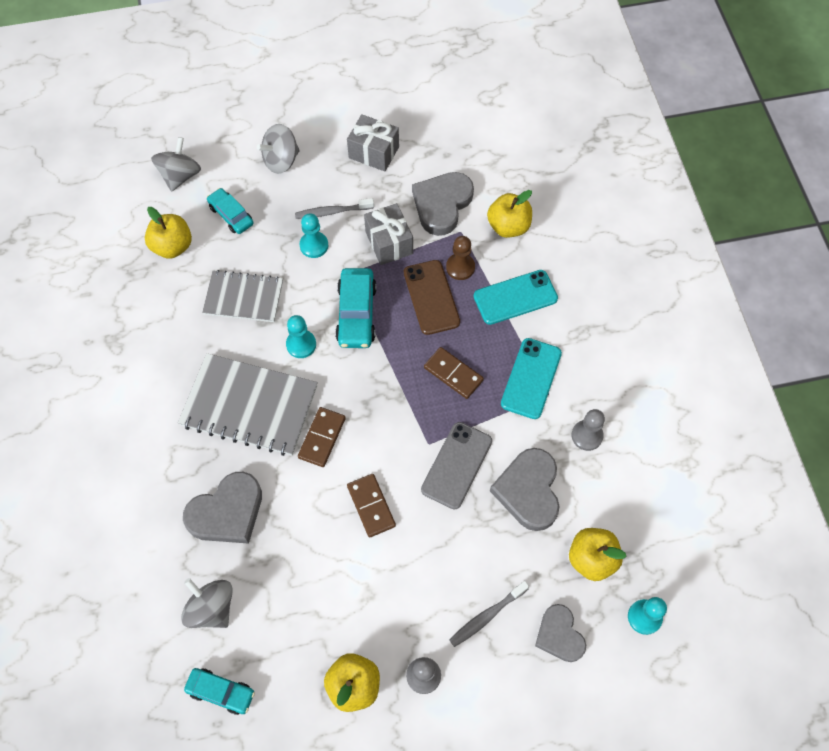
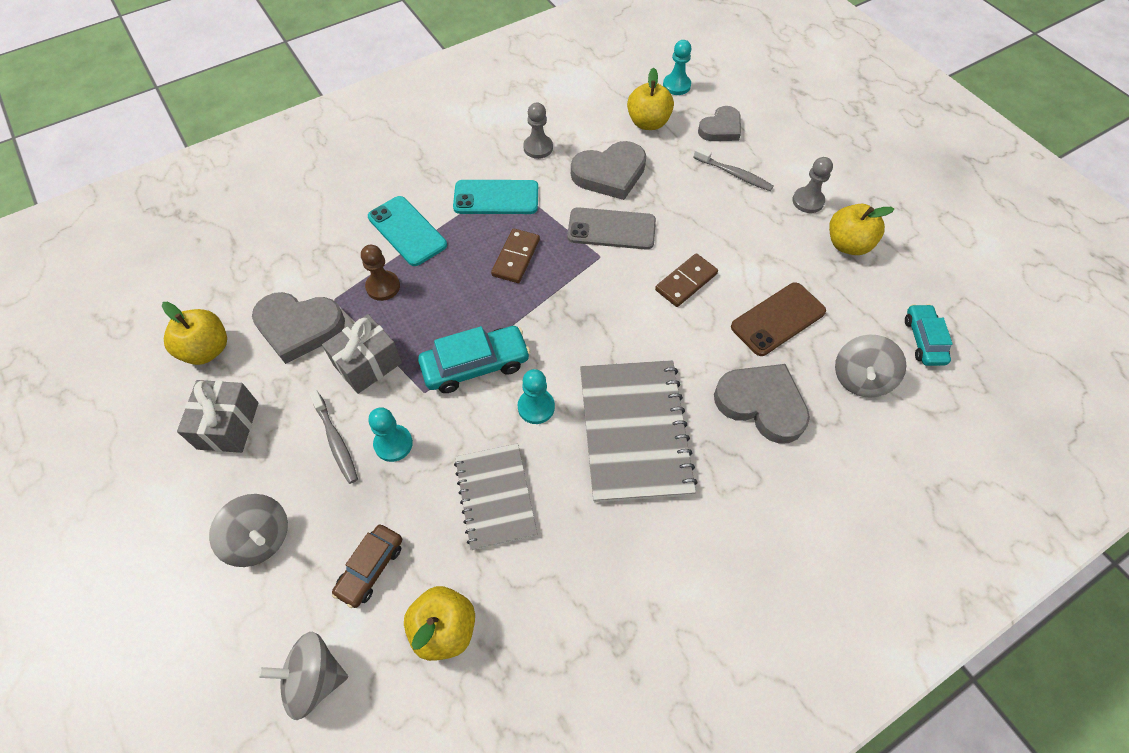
camera: 110 degrees left, 5 degrees down
(231, 215) = (370, 568): turquoise car -> brown car
(322, 438) = (637, 347): brown domino -> none
(431, 297) = (430, 301): brown phone -> brown phone (778, 319)
(508, 226) = (316, 258): yellow apple -> yellow apple (207, 349)

